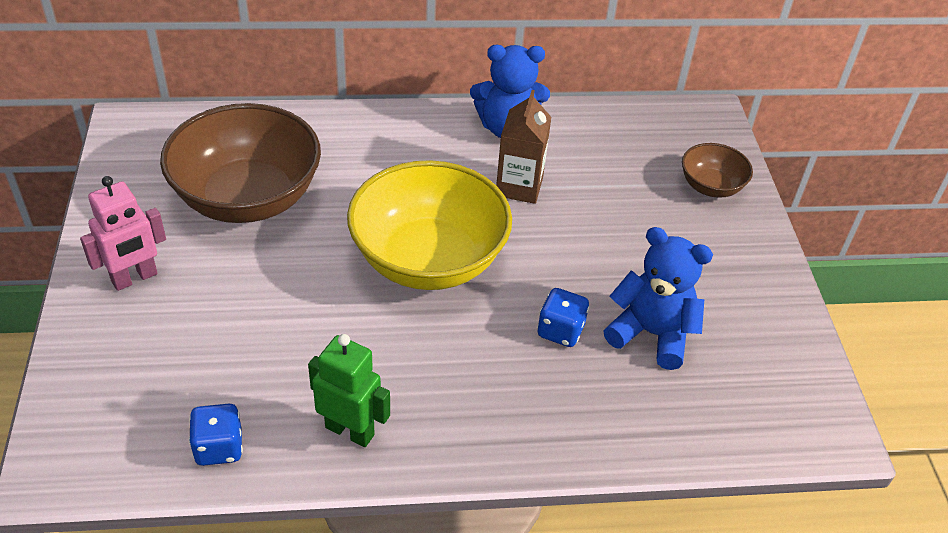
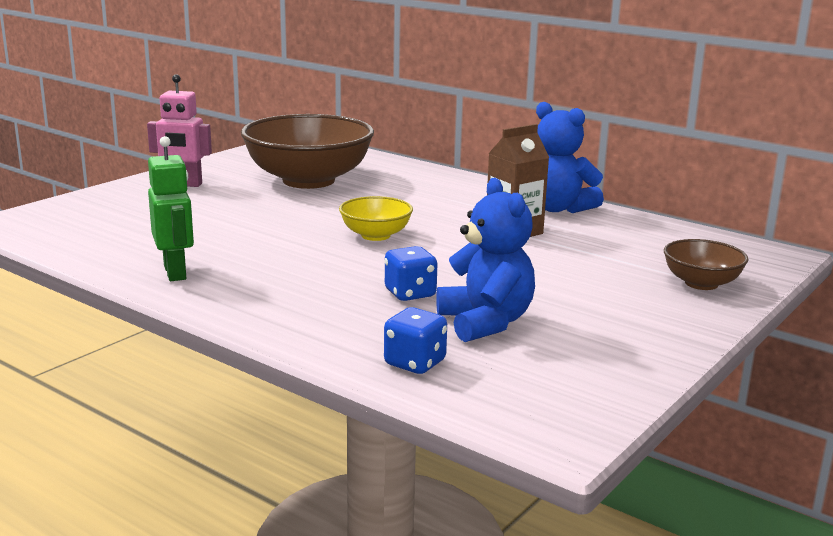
camera: 45 degrees right, 25 degrees down
(219, 447) = (93, 248): blue dice -> blue dice (415, 363)
(428, 260) = (375, 235): yellow bowl -> yellow bowl, size x0.48

